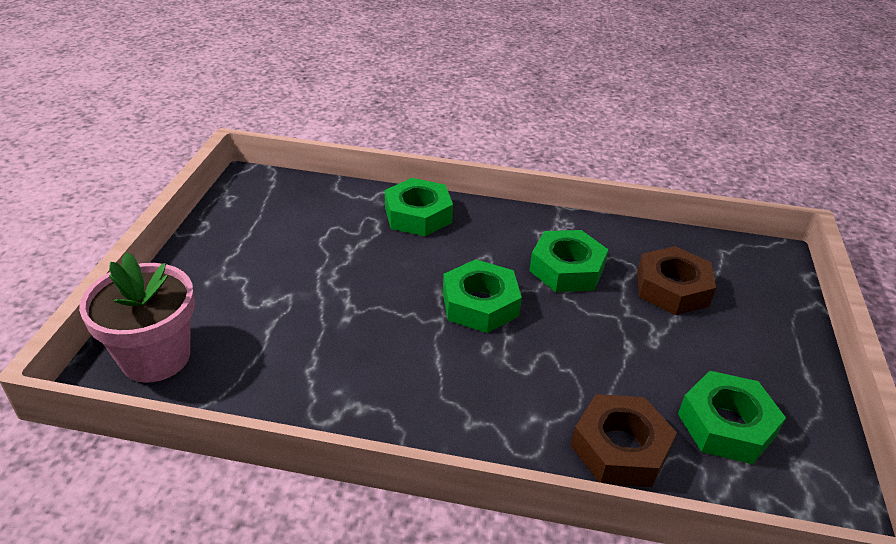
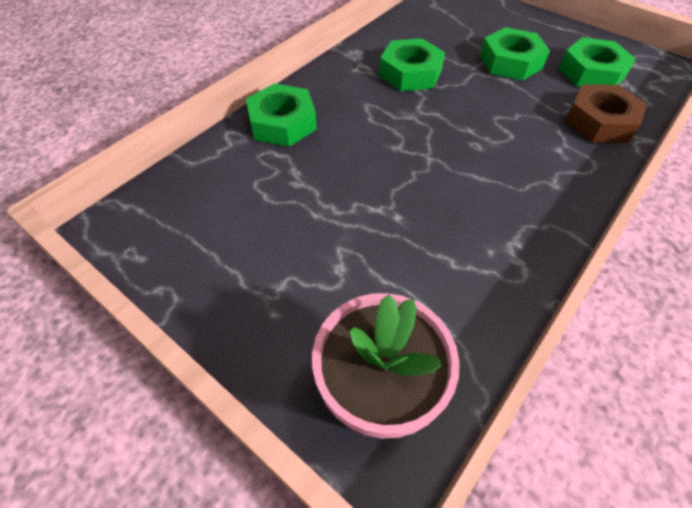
camera: 60 degrees left, 15 degrees up
(480, 304) = (425, 130): green nut -> green nut (510, 62)
(672, 288) = (459, 39): brown nut -> none

